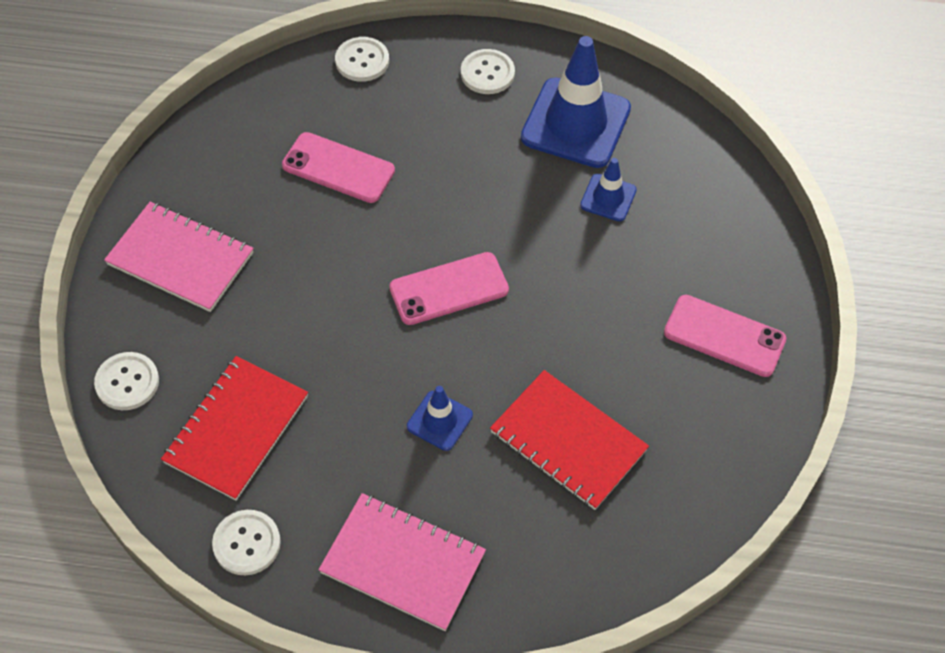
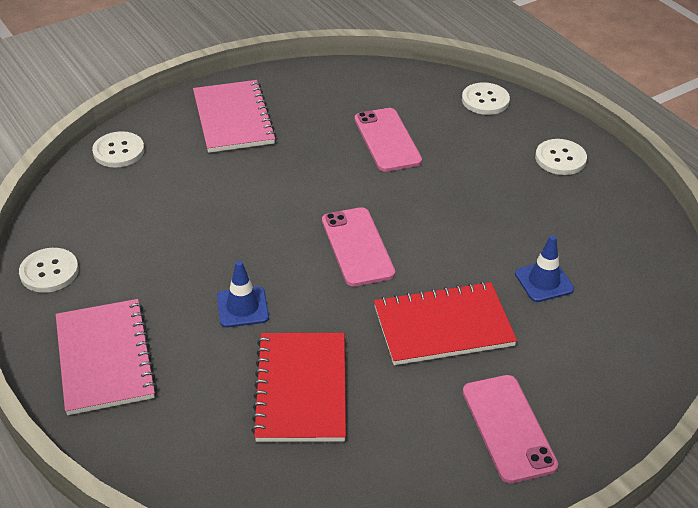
camera: 50 degrees right, 15 degrees down
(236, 429) = (132, 216): red notebook -> red notebook (443, 326)
(449, 289) = (357, 247): pink phone -> pink phone turned 45 degrees clockwise
(575, 123) = (584, 225): blue traffic cone -> none

